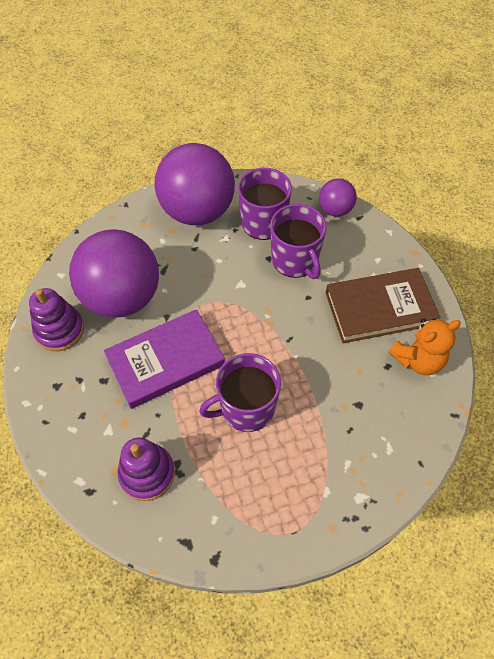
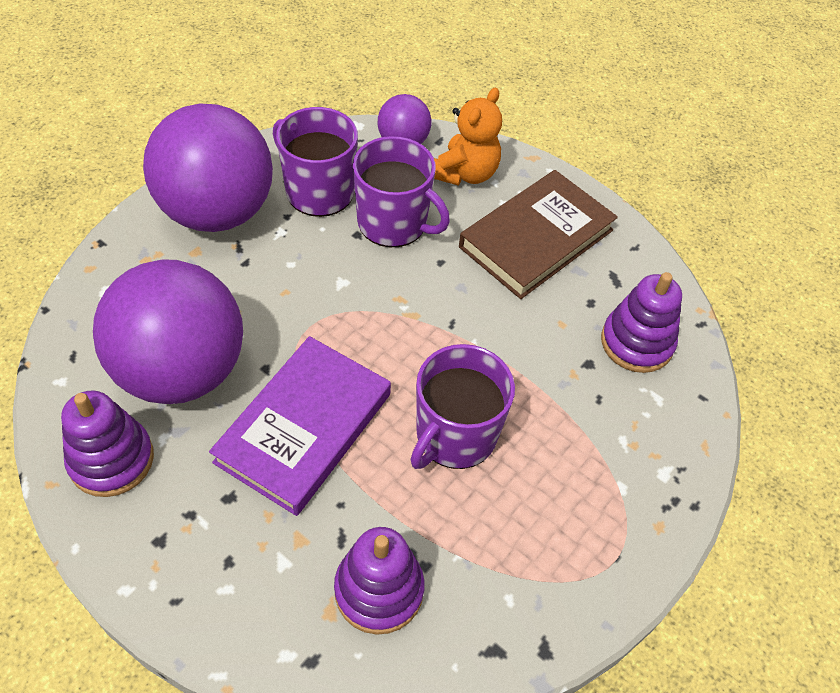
camera: 35 degrees left, 5 degrees down
(400, 406) = (636, 342): none -> purple stacking toy
(418, 360) = (620, 279): orange teddy bear -> orange teddy bear (465, 173)

